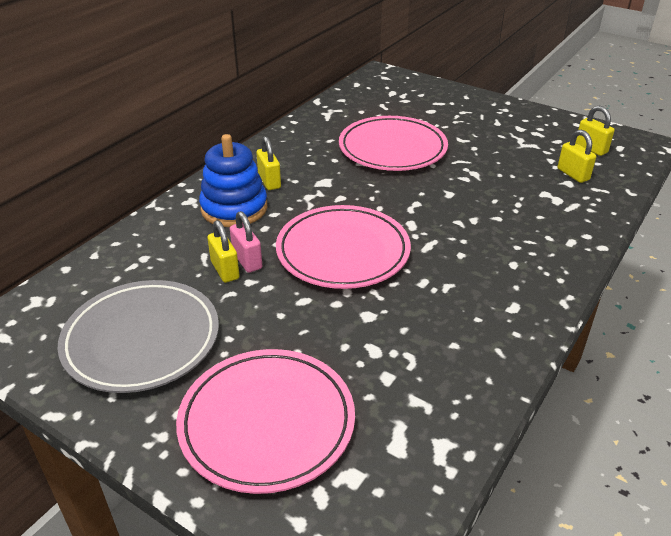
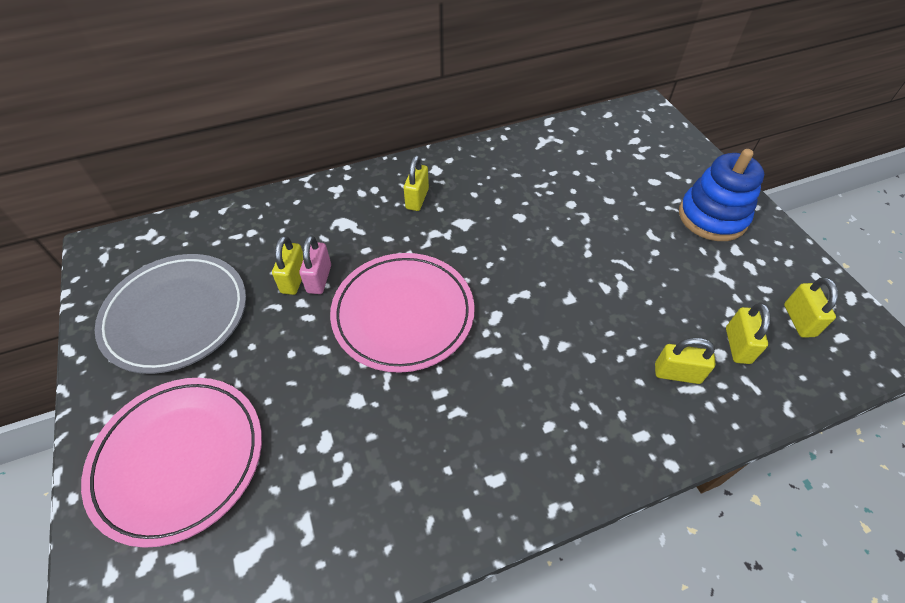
camera: 35 degrees right, 15 degrees up
(234, 208) = (361, 215): blue stacking toy -> blue stacking toy (712, 217)
(392, 149) = (566, 213): pink plate -> none
(556, 202) = (677, 373): none -> yellow padlock

